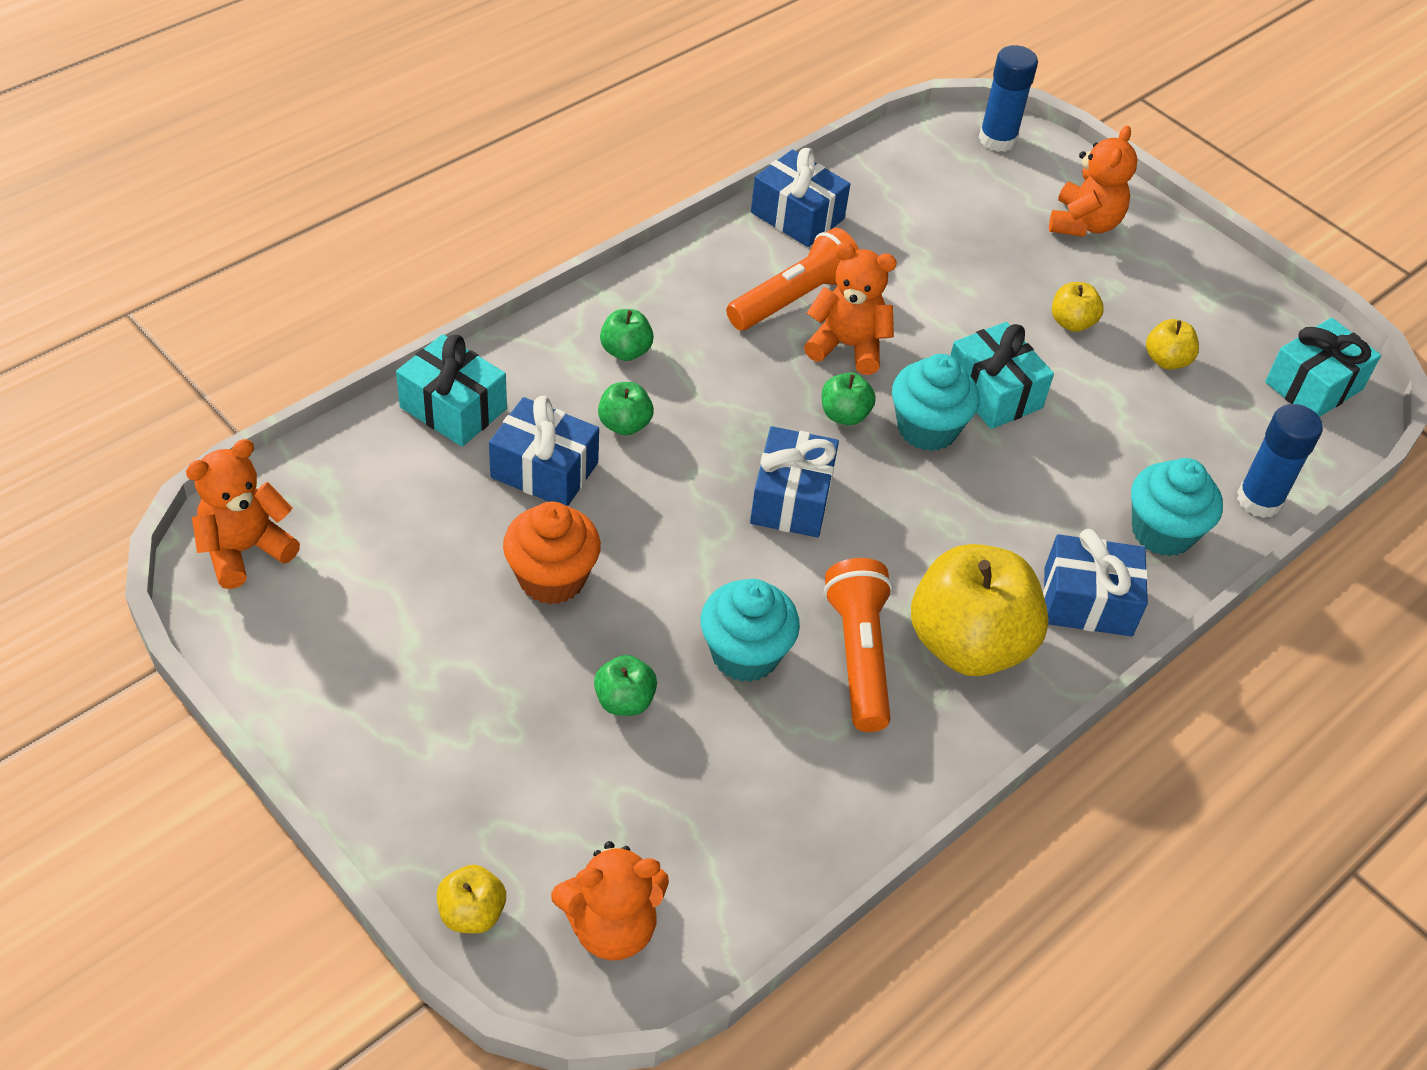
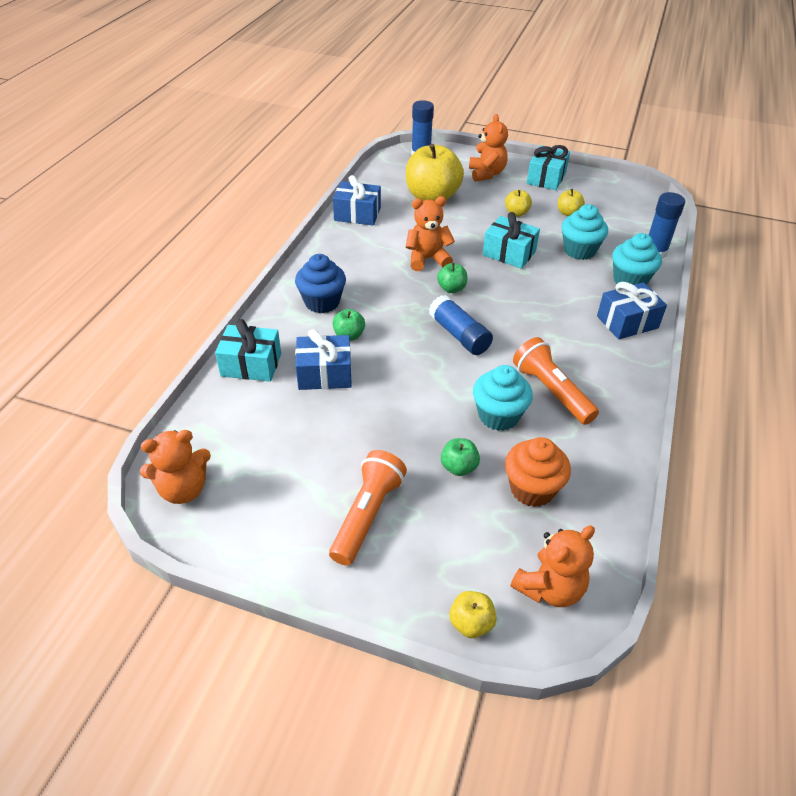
camera: 25 degrees left, 5 degrees down
(245, 550) = (183, 489): orange teddy bear -> orange teddy bear turned 135 degrees counterclockwise
(552, 578) = (371, 424): orange cupcake -> orange cupcake (532, 489)
(626, 351) = (322, 302): green apple -> blue cupcake
(791, 499) = (459, 335): blue gift -> blue glue stick
(795, 299) = (386, 249): orange flashlight -> orange flashlight (367, 515)
(927, 429) = (494, 279): turquoise cupcake -> turquoise cupcake (579, 250)
(968, 644) = (594, 363): yellow apple -> yellow apple (432, 197)
(1313, 386) = (633, 201): turquoise gift -> turquoise gift (546, 178)

